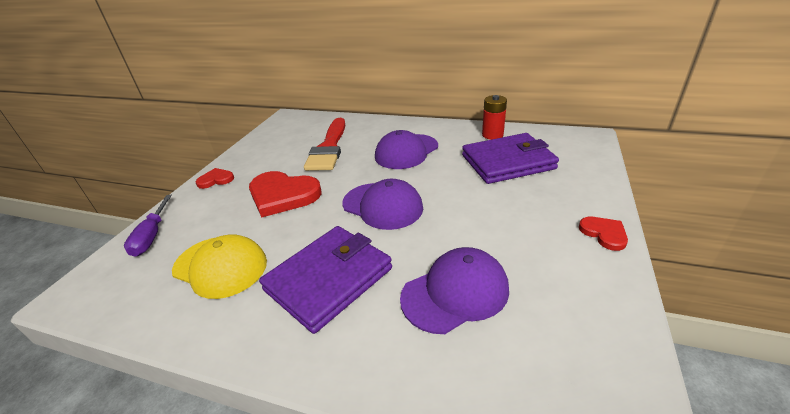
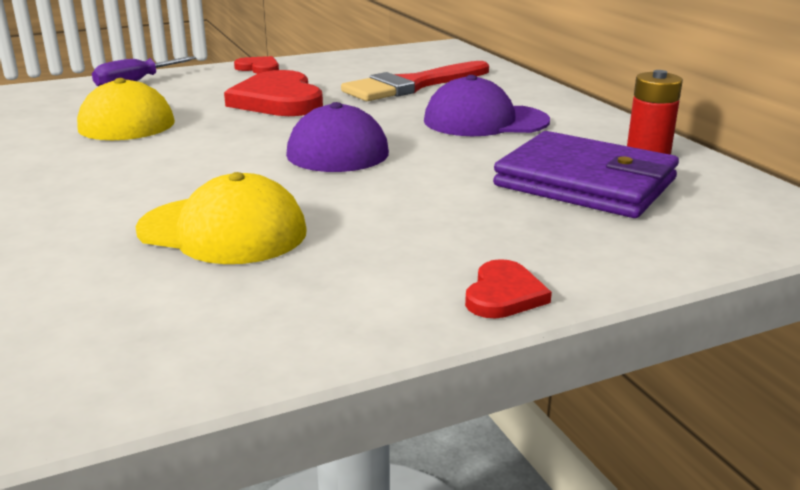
camera: 45 degrees right, 10 degrees down
(328, 279) = (165, 166): purple wallet -> none
(455, 293) = (223, 231): purple cap -> yellow cap

